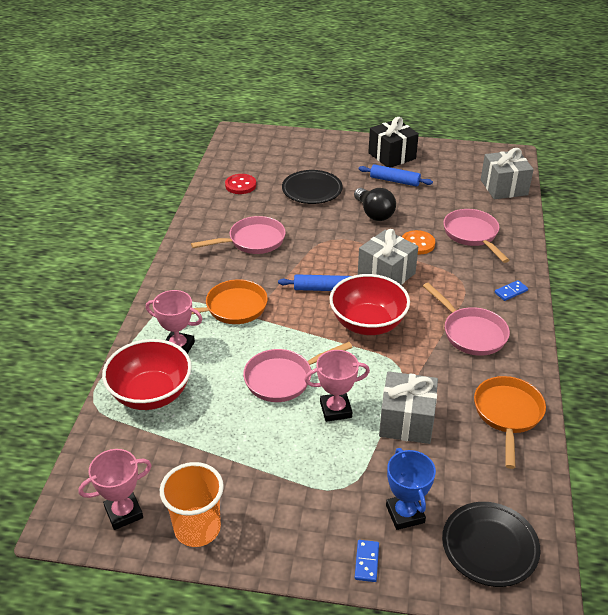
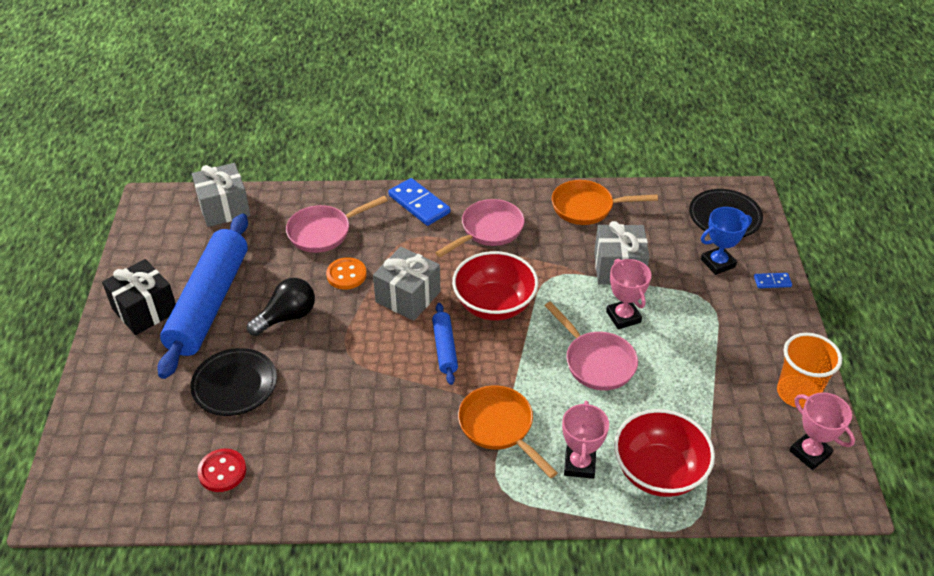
camera: 100 degrees left, 5 degrees up
(252, 241) = (361, 431): pink pan -> none
(394, 181) = (209, 303): blue rolling pin -> blue rolling pin, size x2.19
(511, 292) = (419, 204): blue domino -> blue domino, size x1.95

